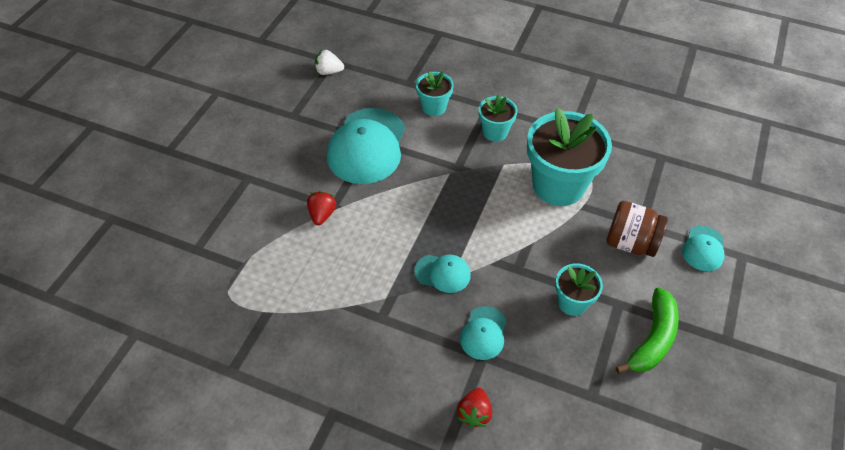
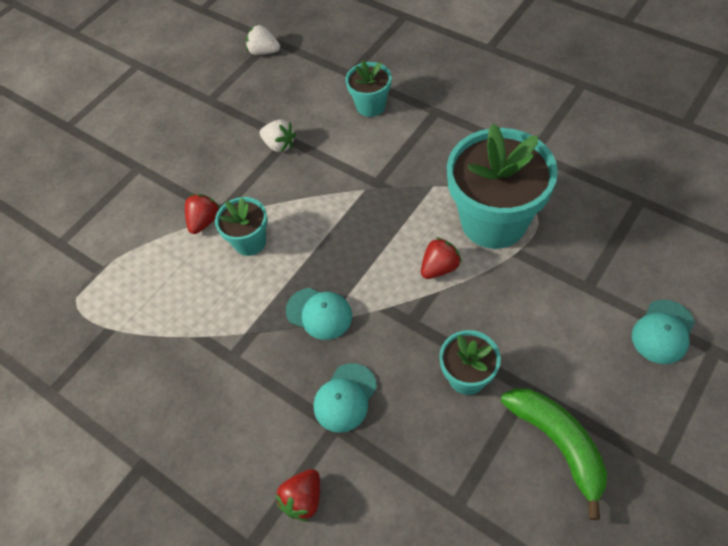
camera: 20 degrees right, 5 degrees up
(367, 146) = (279, 145): turquoise cap -> white strawberry
(495, 132) = (435, 144): turquoise flower pot -> turquoise flower pot (250, 241)
(527, 225) = (439, 268): none -> red strawberry
(630, 243) = (565, 309): brown jar -> none
(652, 339) = (558, 444): green banana -> green banana turned 75 degrees counterclockwise

